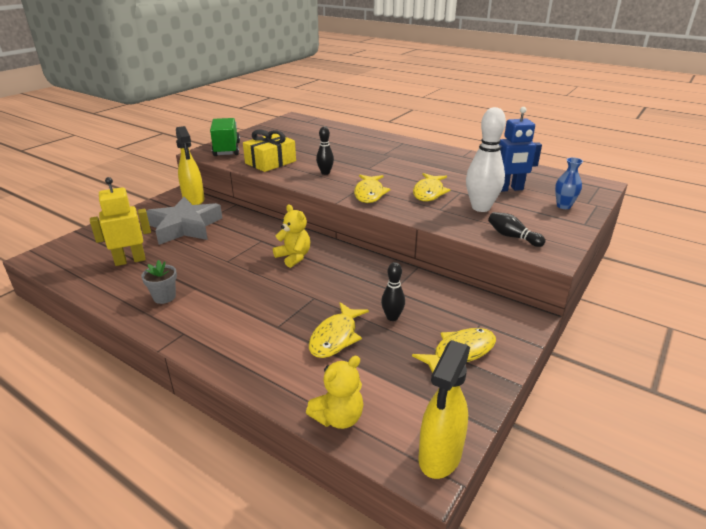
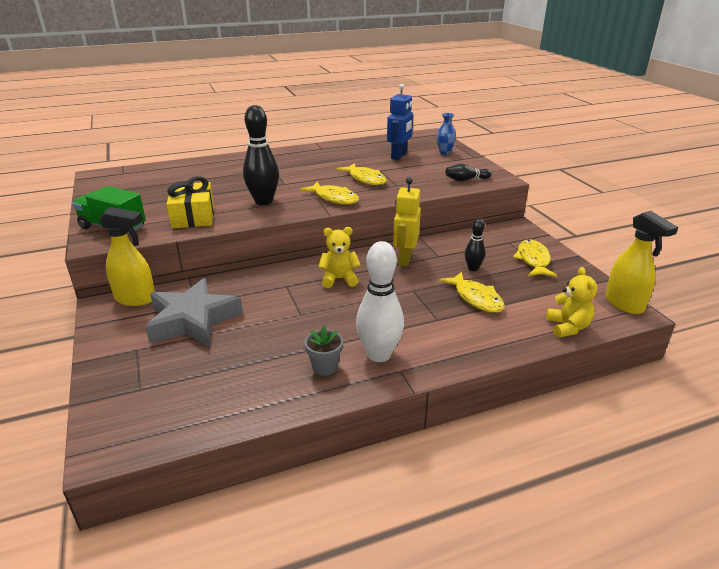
camera: 55 degrees left, 0 degrees up
(130, 260) = (218, 374): yellow robot -> yellow robot (404, 259)
(325, 173) = (263, 201): black bowling pin -> black bowling pin, size x1.85
(481, 208) = (413, 173): white bowling pin -> white bowling pin (379, 355)

